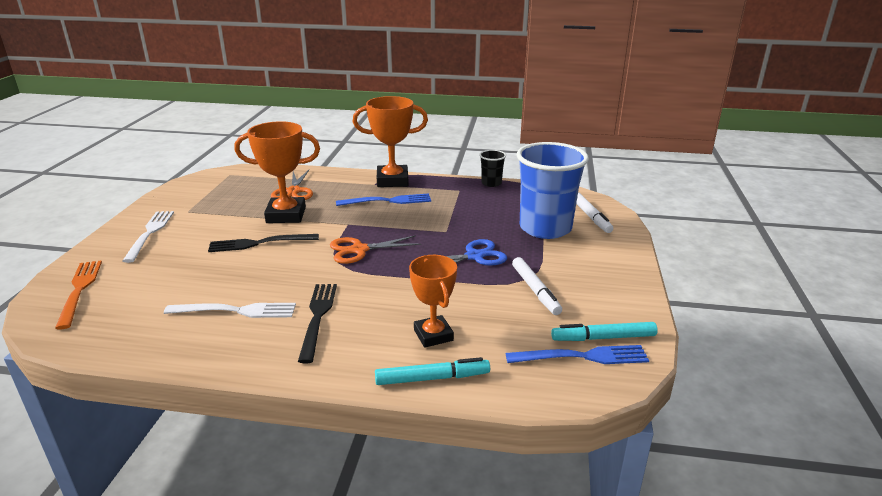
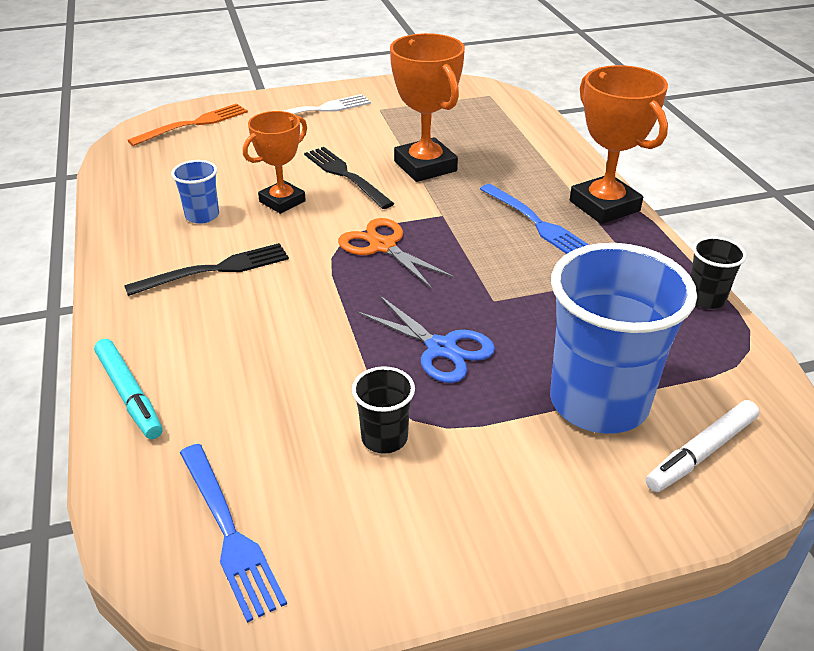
camera: 65 degrees right, 10 degrees up
(236, 311) = (202, 215): white fork -> blue cup
(294, 191) = (491, 148): orange scissors -> none
(433, 335) = (219, 368): orange trophy -> orange trophy (282, 201)
(535, 290) = (384, 438): white marker -> black cup
(603, 338) = (290, 549): turquoise marker -> none

